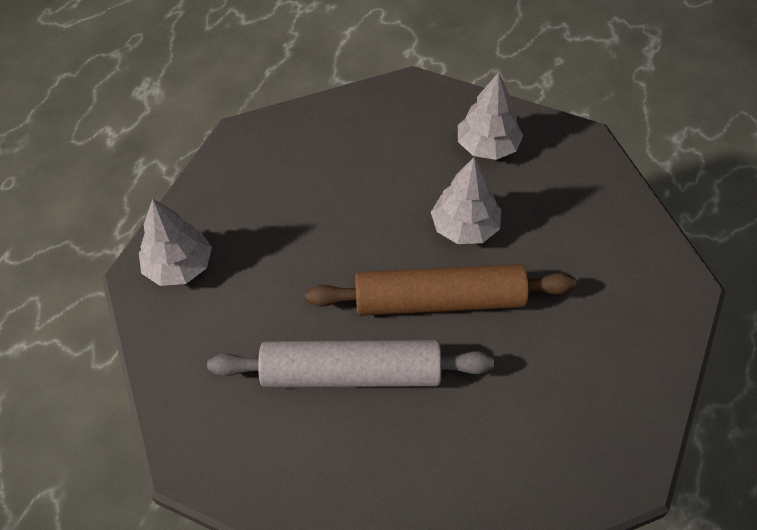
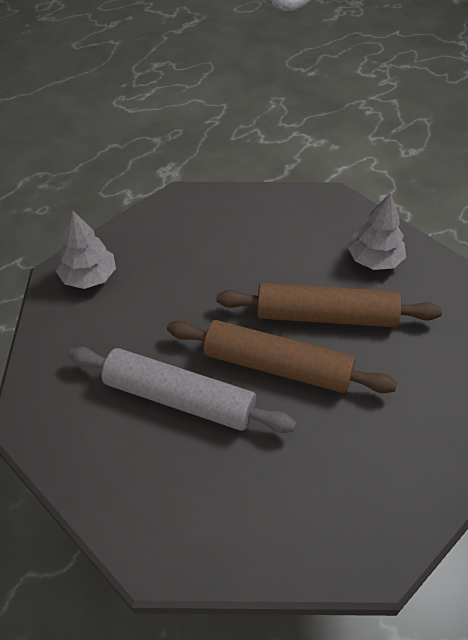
camera: 20 degrees right, 5 degrees down
(465, 227) = (325, 316): grey tree -> brown rolling pin

